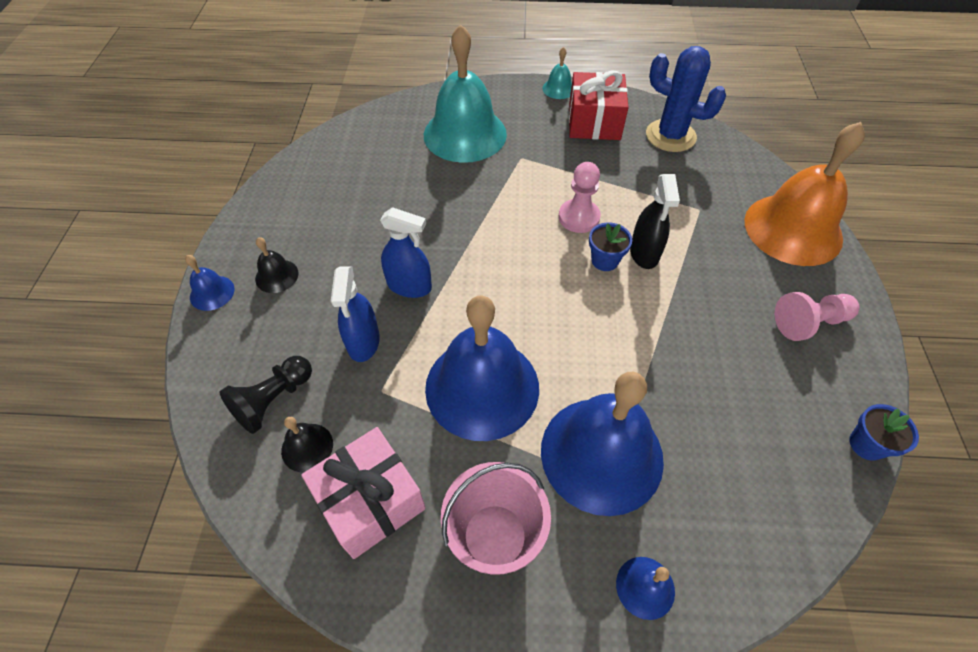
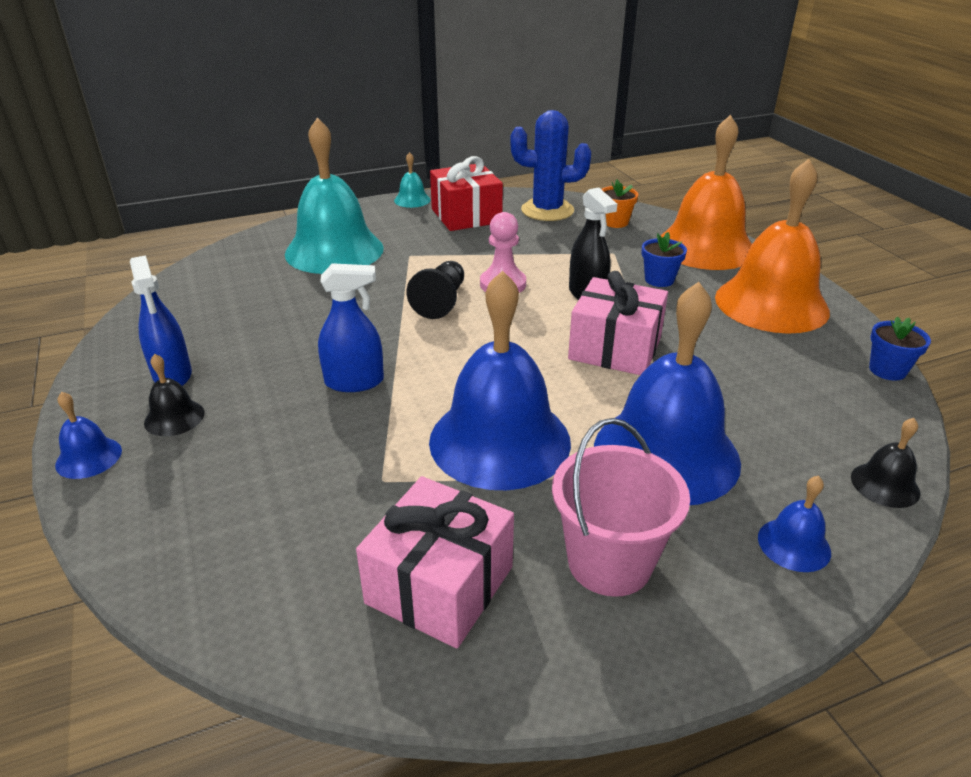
camera: 25 degrees left, 20 degrees down
(273, 400) = (244, 533): black pawn -> black pawn (441, 302)
(307, 447) = (321, 563): black bell -> black bell (885, 484)
(363, 342) = (330, 444): blue spray bottle -> blue spray bottle (172, 375)
(604, 260) = (553, 308): blue flower pot -> blue flower pot (659, 280)
(630, 325) = (615, 348): none -> pink gift
(725, 170) = (615, 222): none -> orange flower pot
(809, 323) = (771, 304): pink pawn -> orange bell

